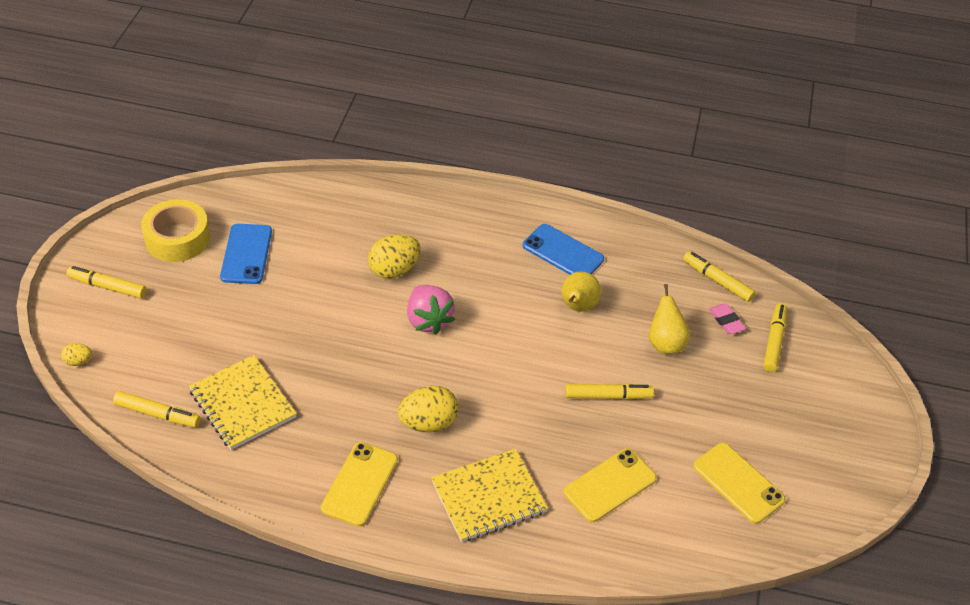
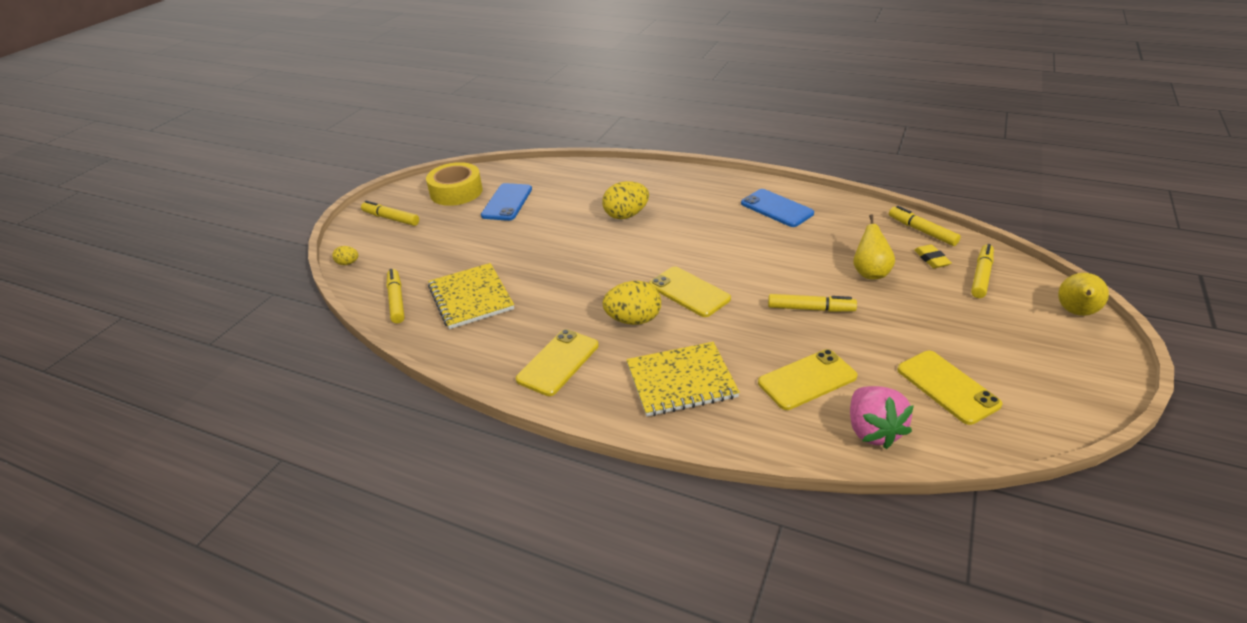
camera: 15 degrees right, 10 degrees down
(157, 414) = (396, 301): yellow marker -> yellow marker turned 135 degrees counterclockwise
(428, 320) = (649, 248): pink strawberry -> pink strawberry (873, 431)
(481, 381) = (689, 292): none -> yellow phone
(578, 307) = (787, 244): yellow pear -> yellow pear (1075, 312)
(726, 321) = (931, 259): pink eraser -> yellow eraser

